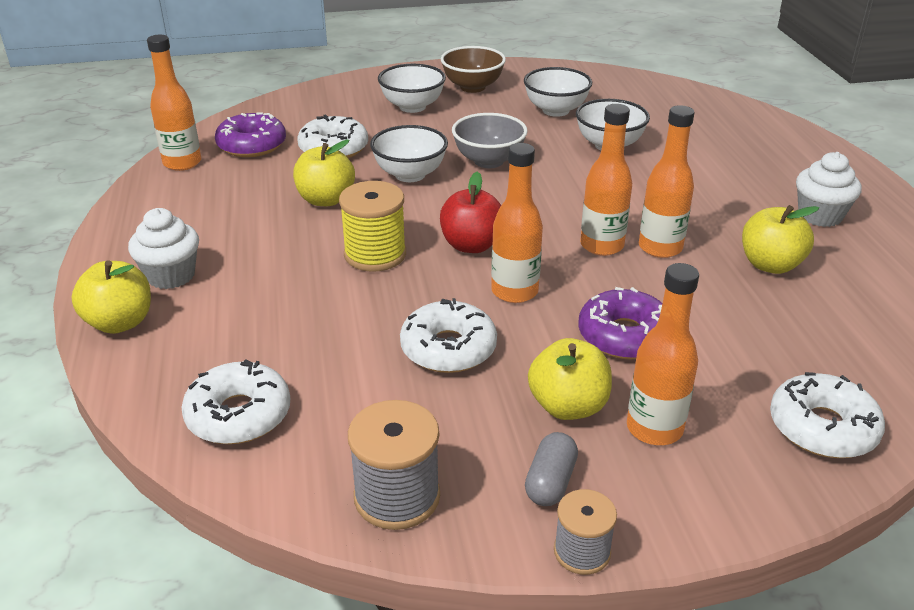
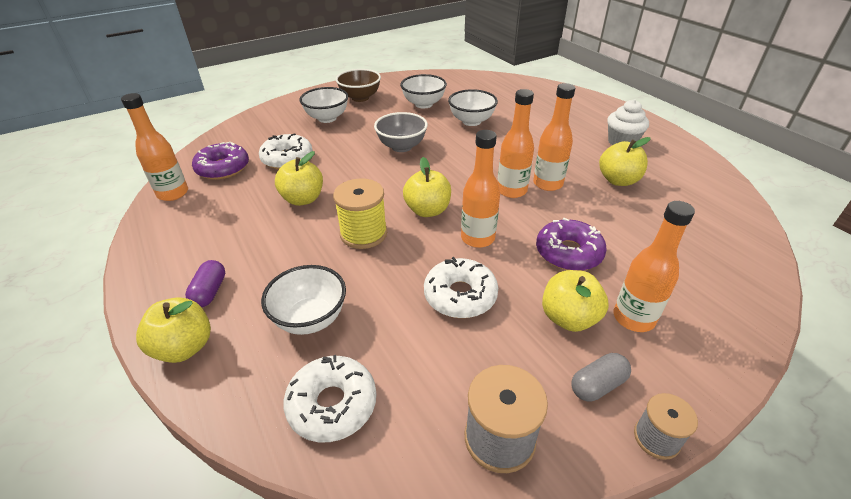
camera: 20 degrees left, 5 degrees up
(171, 275) = (210, 292): white cupcake -> purple capsule
(410, 175) = (354, 167): white bowl -> white bowl (310, 319)
(471, 245) = (427, 210): red apple -> yellow apple
(550, 482) = (597, 385): grey capsule -> grey capsule turned 60 degrees clockwise
(822, 428) = (727, 286): white donut -> none

